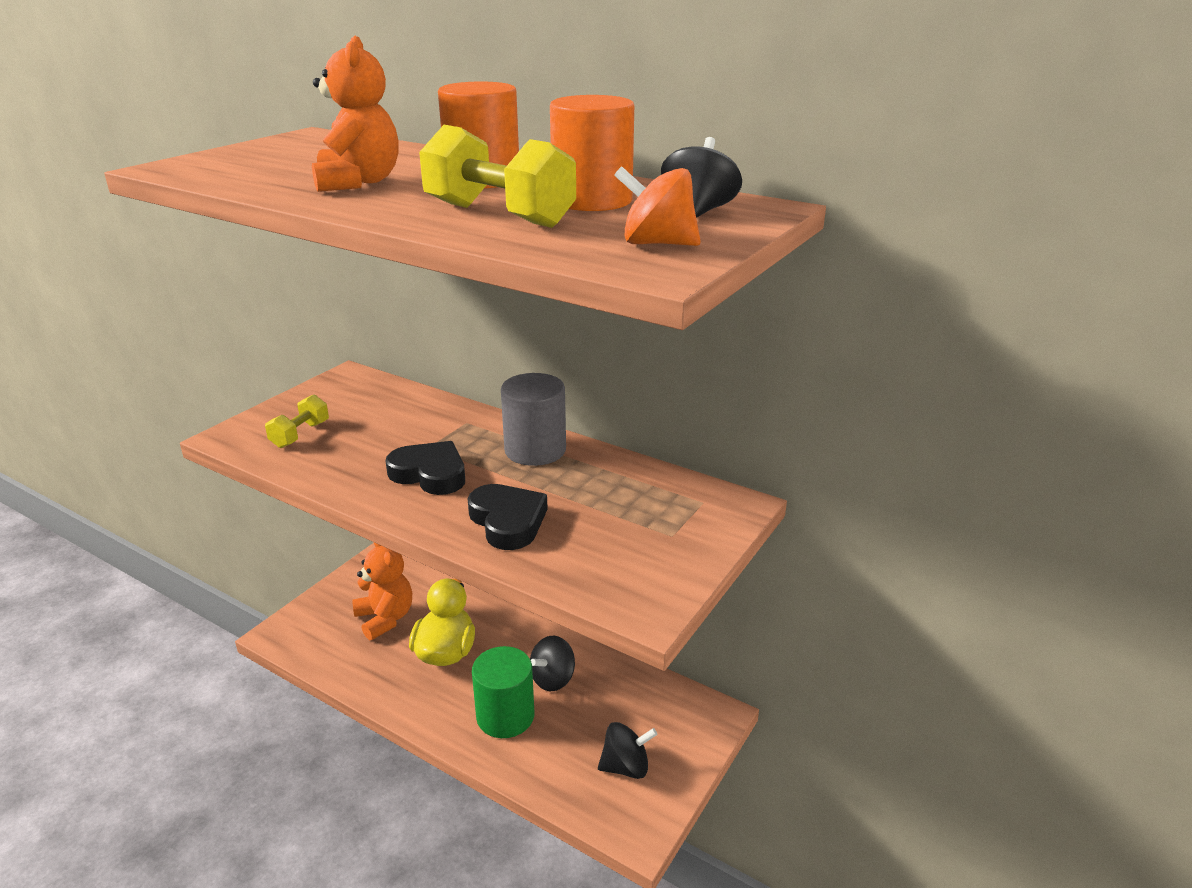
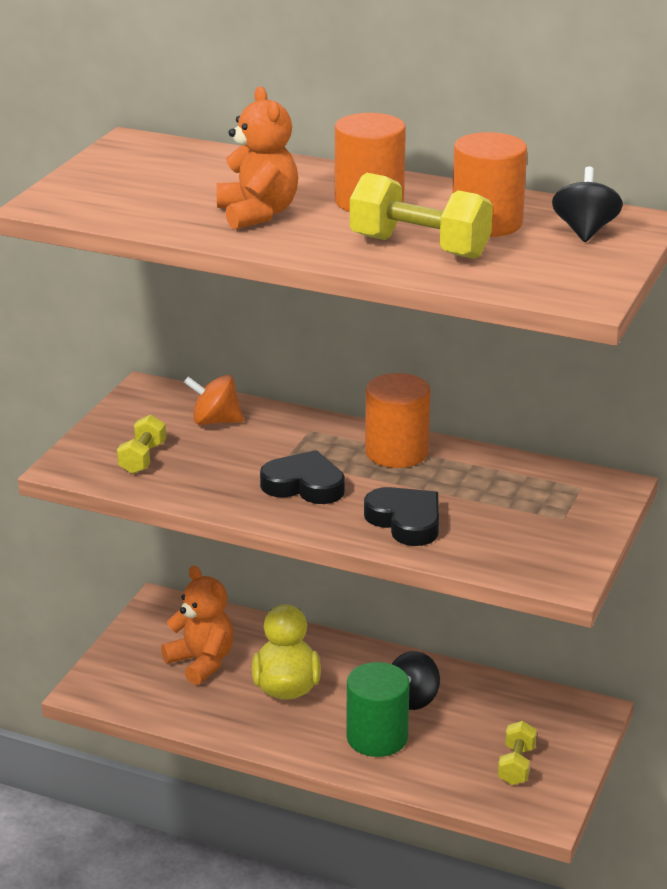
camera: 10 degrees left, 0 degrees up
(535, 450) = (396, 452): grey cylinder -> orange cylinder
(626, 767) = (516, 765): black spinning top -> yellow dumbbell
(657, 244) = (570, 270): orange spinning top -> orange spinning top (215, 421)

